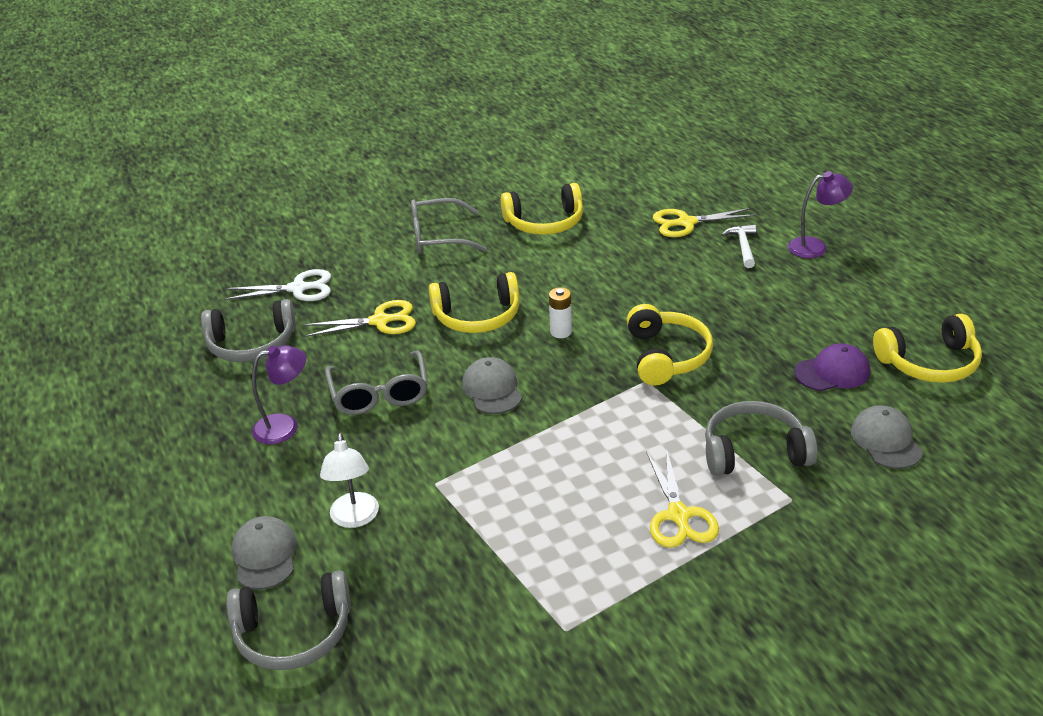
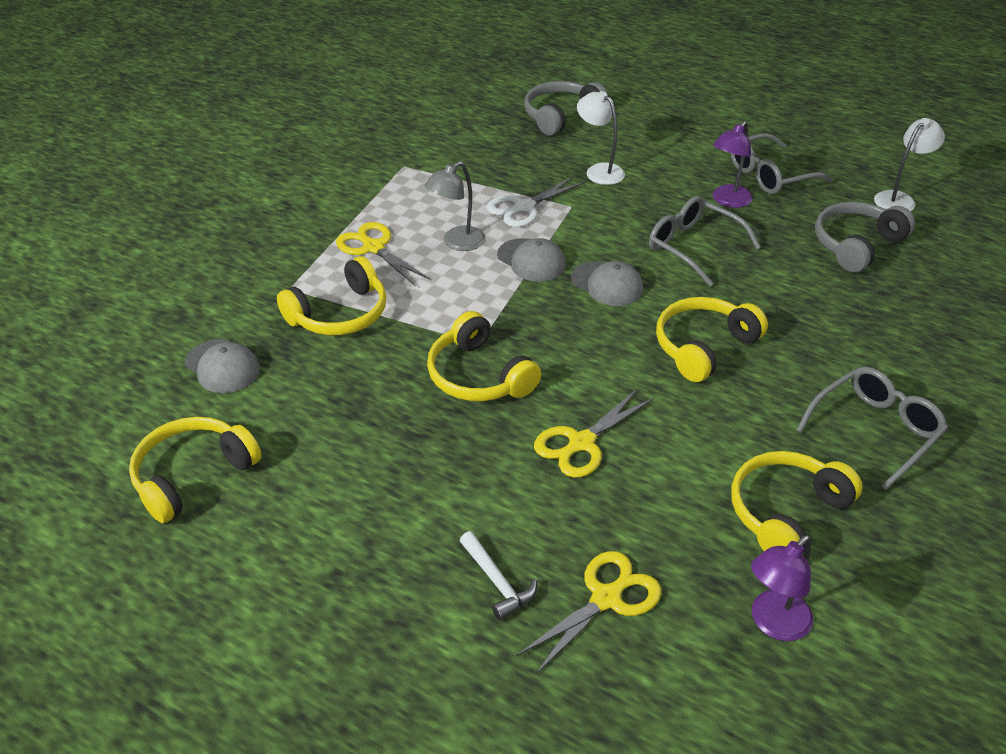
camera: 145 degrees right, 5 degrees up
(146, 368) = (899, 199): none -> white lamp
(206, 438) = (770, 175): none -> grey glasses
(265, 555) = (628, 137): grey cap -> grey cap (531, 260)
(298, 288) = (909, 308): white scissors -> white scissors (524, 207)
(380, 321) = (785, 306): yellow scissors -> yellow scissors (581, 443)
(561, 332) = (605, 362): white battery -> none
(588, 486) = (457, 243): none -> grey lamp
(754, 451) = (340, 314): grey headphones -> yellow headphones
(815, 247) = (397, 627): purple lamp -> purple lamp (773, 624)
(832, 372) = (298, 422): purple cap -> none

